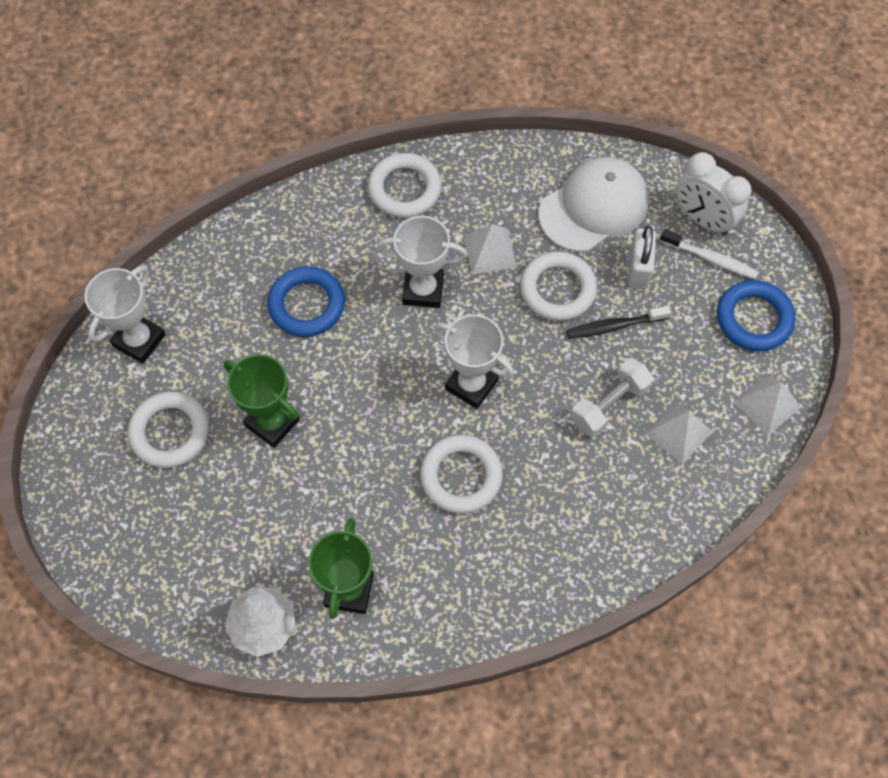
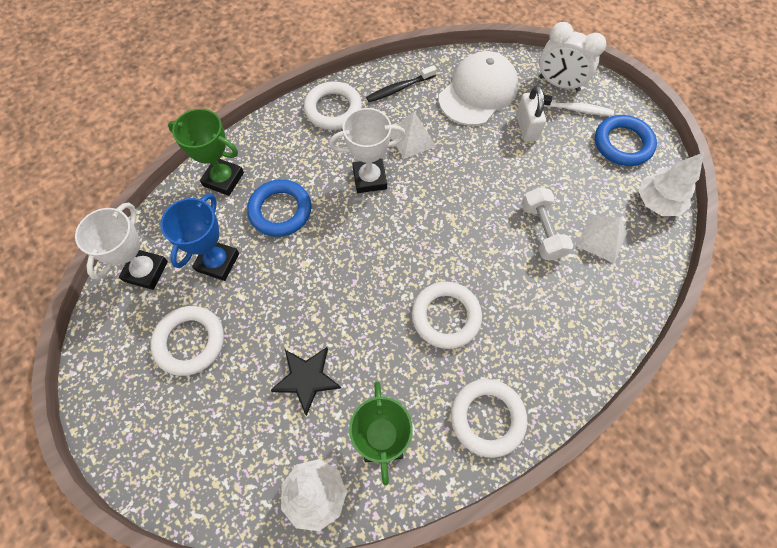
camera: 15 degrees left, 0 degrees up
(220, 349) = (217, 262): none -> blue trophy
(272, 422) = (276, 312): green trophy -> green trophy (223, 179)
(286, 504) = (306, 378): none -> black star
(471, 384) = (430, 241): white trophy -> none
(557, 289) = (472, 155): white ring -> white ring (487, 418)
(609, 404) = (542, 231): white dumbbell -> white dumbbell turned 45 degrees counterclockwise
(614, 326) = (524, 172): black toothbrush -> black toothbrush (399, 88)
(767, 404) = (657, 202): white pyramid -> white tree

